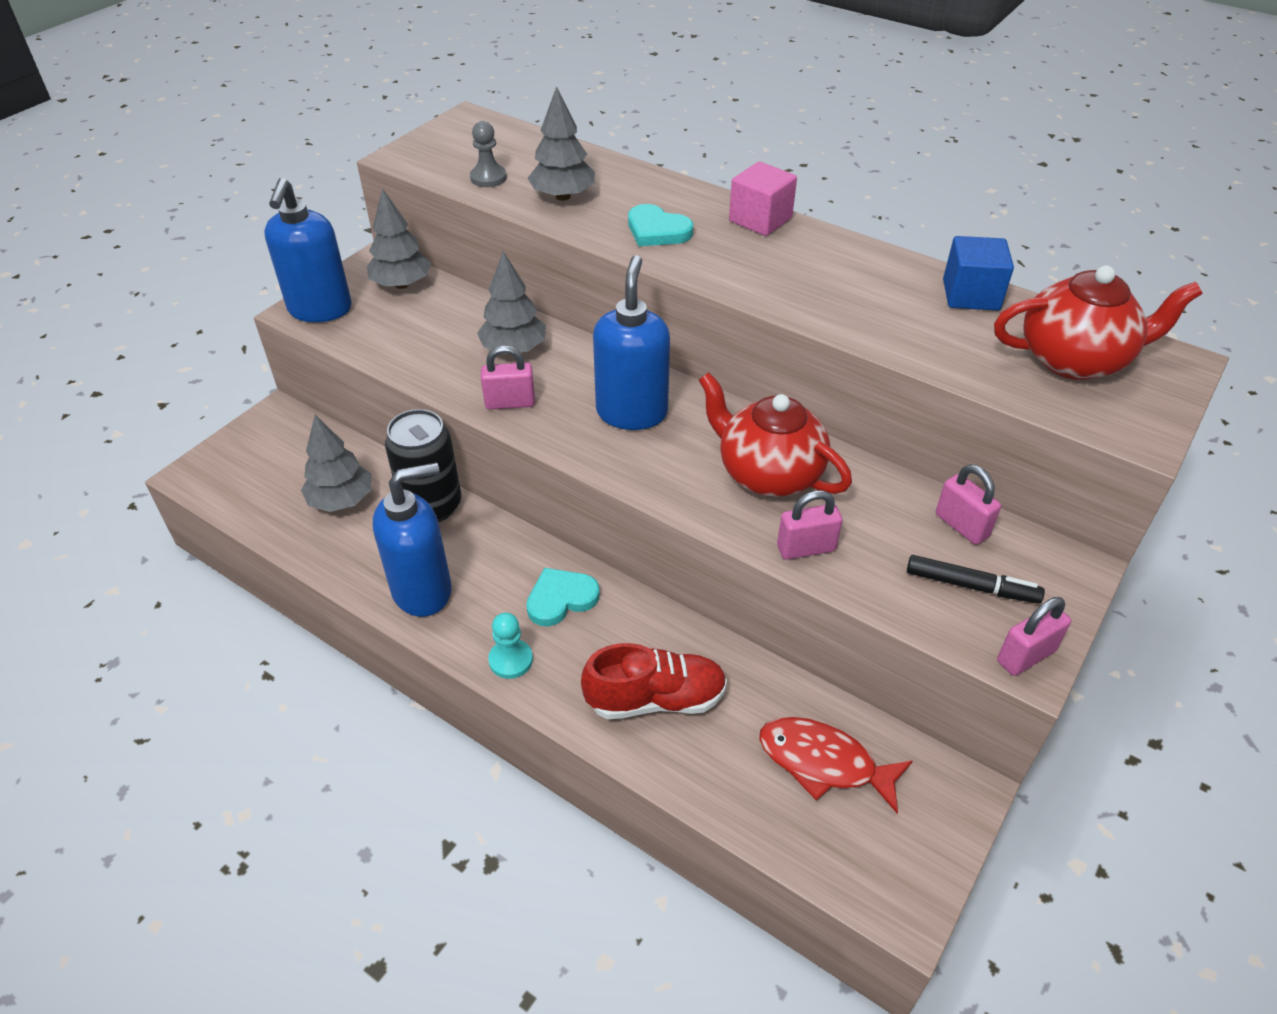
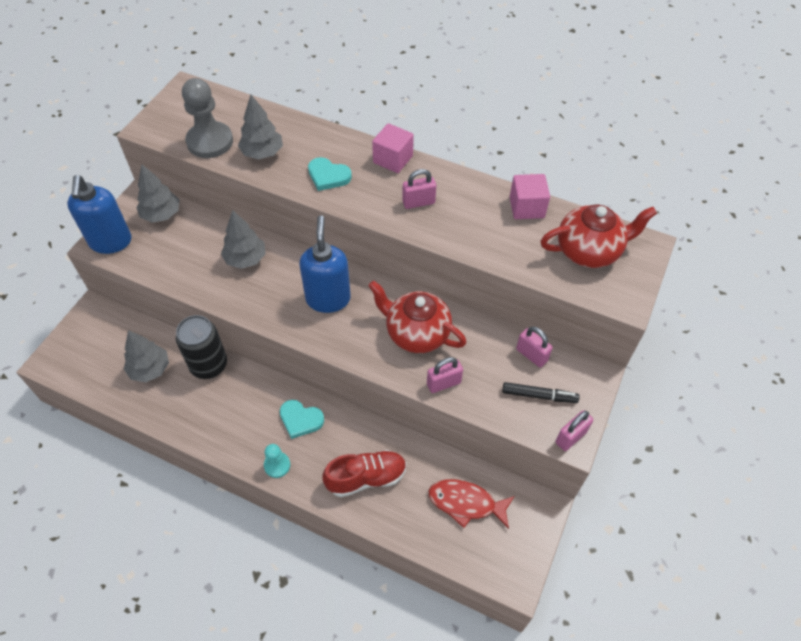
camera: 10 degrees left, 10 degrees up
(423, 590) = (215, 426): blue soap dispenser -> none
(488, 178) = (210, 141): grey pawn -> grey pawn, size x1.90
(510, 403) = (250, 301): pink padlock -> pink padlock (418, 202)
(561, 599) = (300, 420): turquoise heart -> turquoise heart turned 120 degrees counterclockwise
(970, 295) = (526, 207): blue cube -> pink cube

